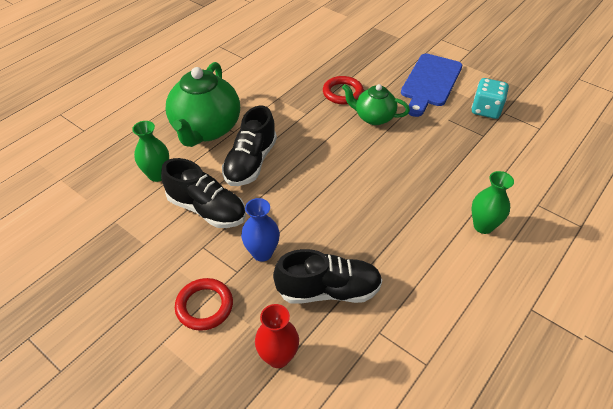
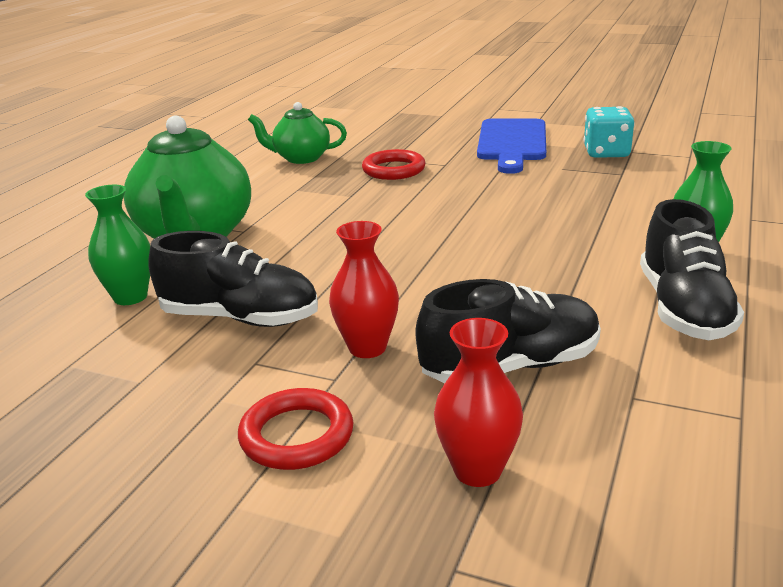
camera: 15 degrees left, 20 degrees down
(251, 162) = (290, 256): black shoe -> black shoe (683, 309)
(262, 253) = (367, 347): blue vase -> red vase
(373, 117) = (454, 183): green teapot -> green teapot (301, 158)

